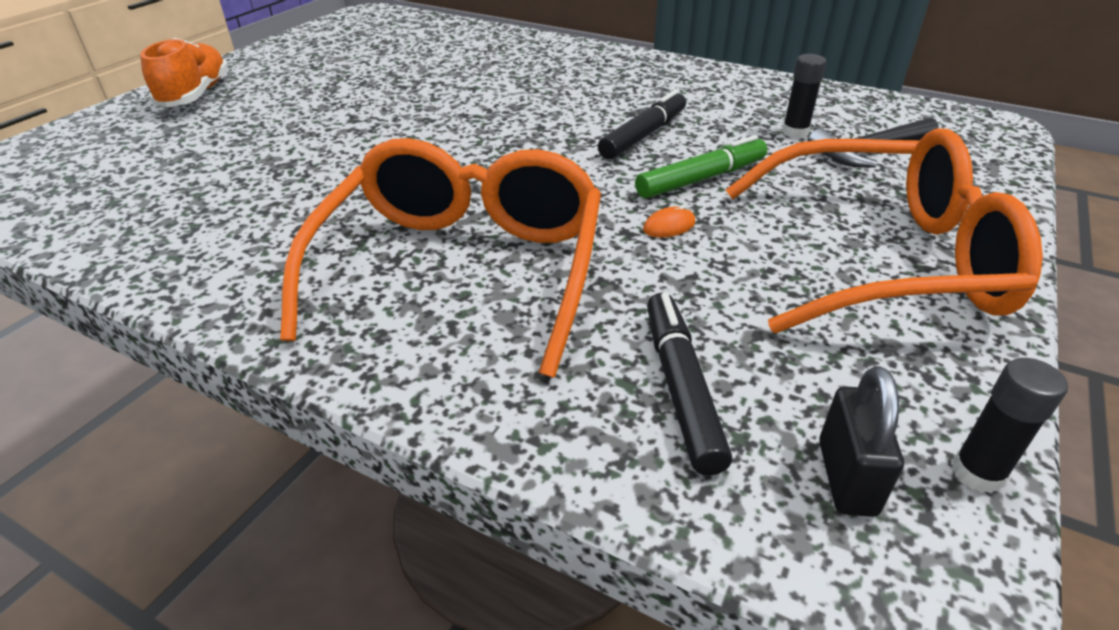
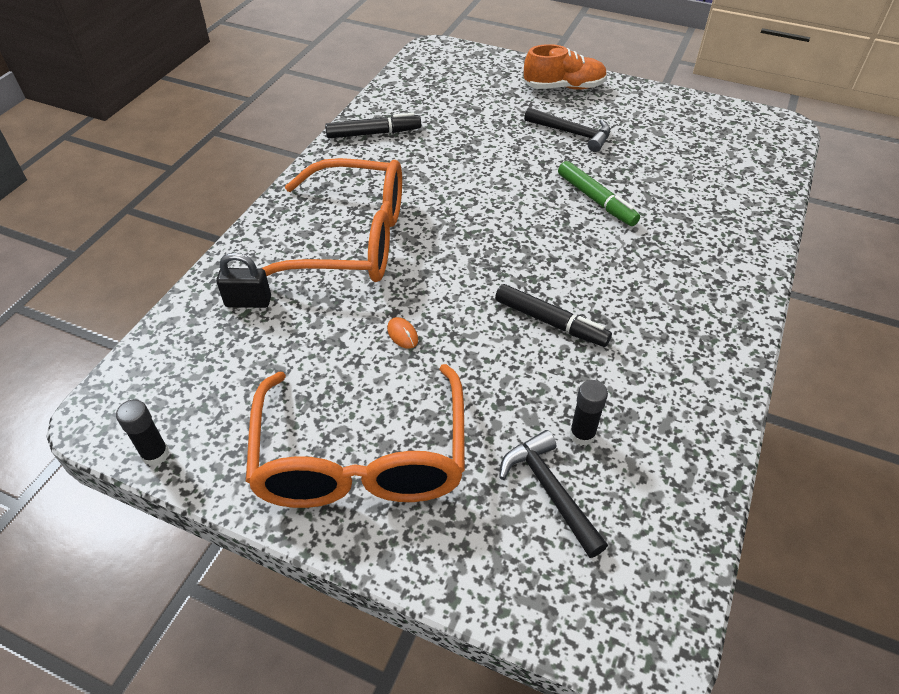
camera: 85 degrees right, 10 degrees up
(305, 98) = (572, 133): none -> black hammer
(681, 388) = (238, 334): black marker -> black marker (373, 133)
(701, 179) = (476, 356): green marker -> green marker (596, 200)
(846, 477) = (165, 396): black padlock -> black padlock (248, 302)

